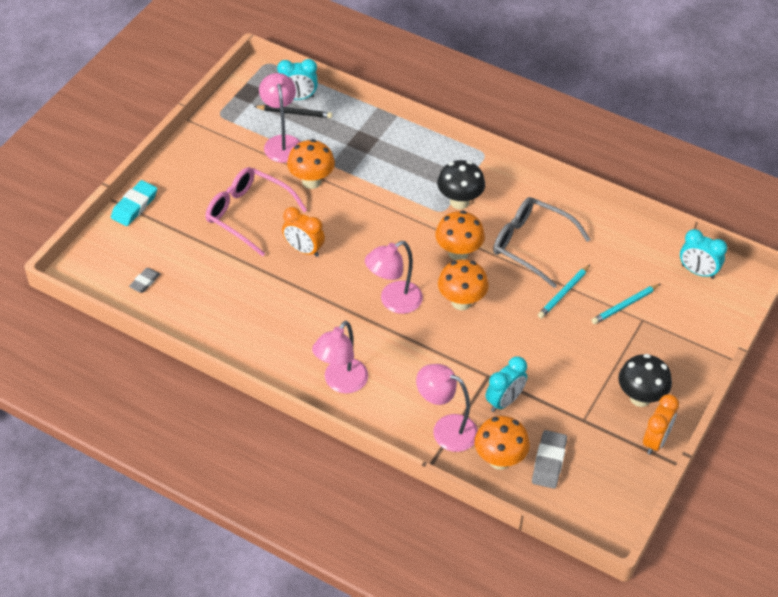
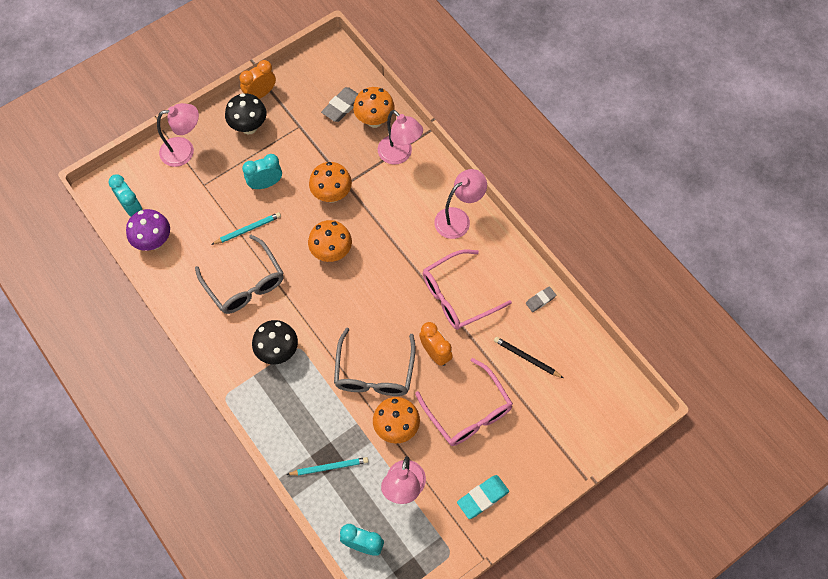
camera: 155 degrees left, 15 degrees up
(134, 206) = (568, 463): turquoise eraser -> turquoise eraser (482, 497)
(145, 282) = (582, 372): grey eraser -> grey eraser (540, 300)
(294, 113) = (375, 523): black pencil -> black pencil (527, 358)
(305, 306) = (457, 296): none -> pink glasses
(355, 215) = (374, 373): none -> grey glasses
(393, 302) = (385, 273): pink lamp -> pink lamp (184, 150)
(458, 253) = (308, 299): orange mushroom -> orange mushroom (332, 195)
(504, 401) = (346, 160): turquoise clock -> turquoise clock (265, 184)
(625, 305) = (208, 201): turquoise pencil -> turquoise pencil (329, 467)
(650, 250) = (154, 242): none -> purple mushroom

